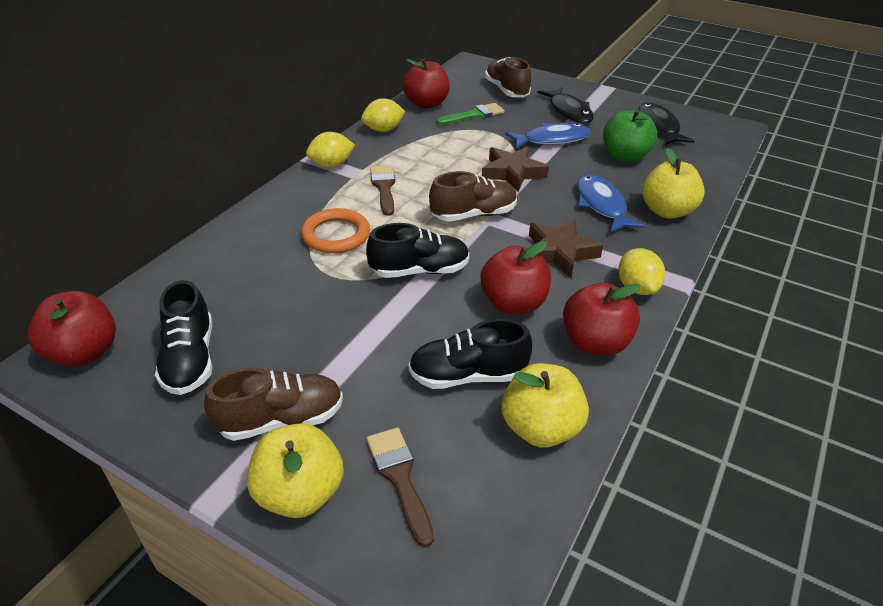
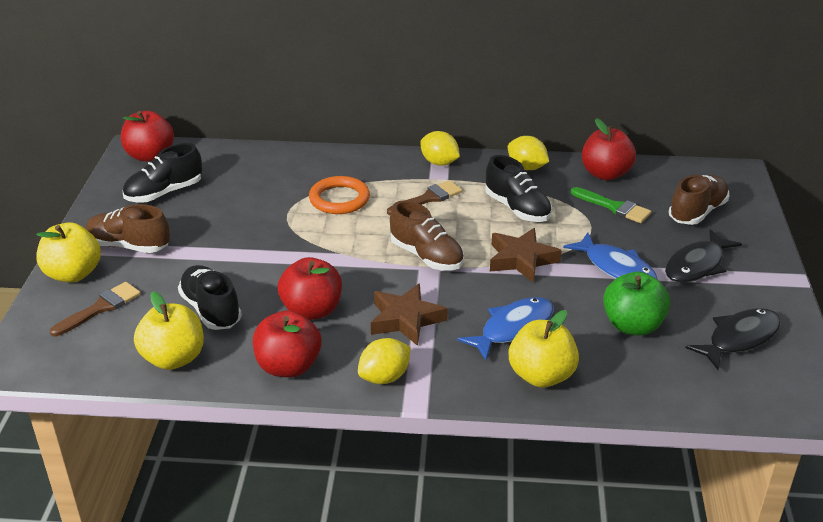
camera: 65 degrees right, 5 degrees down
(281, 419) = (129, 246): brown shoe -> brown shoe turned 150 degrees clockwise
(419, 270) = (322, 252): black shoe -> black shoe (517, 209)

